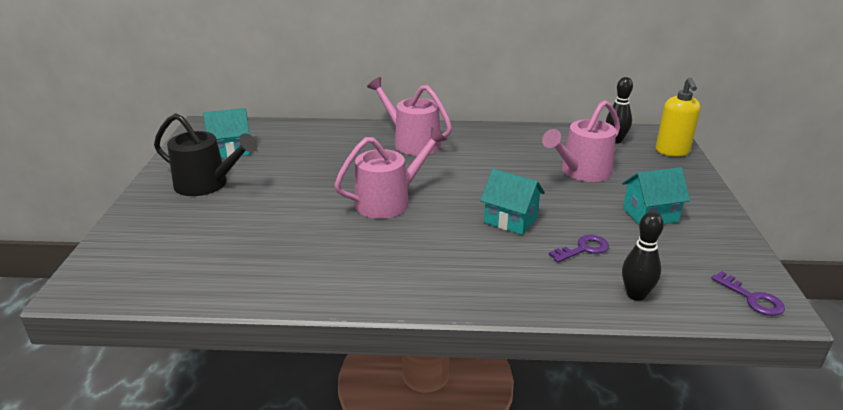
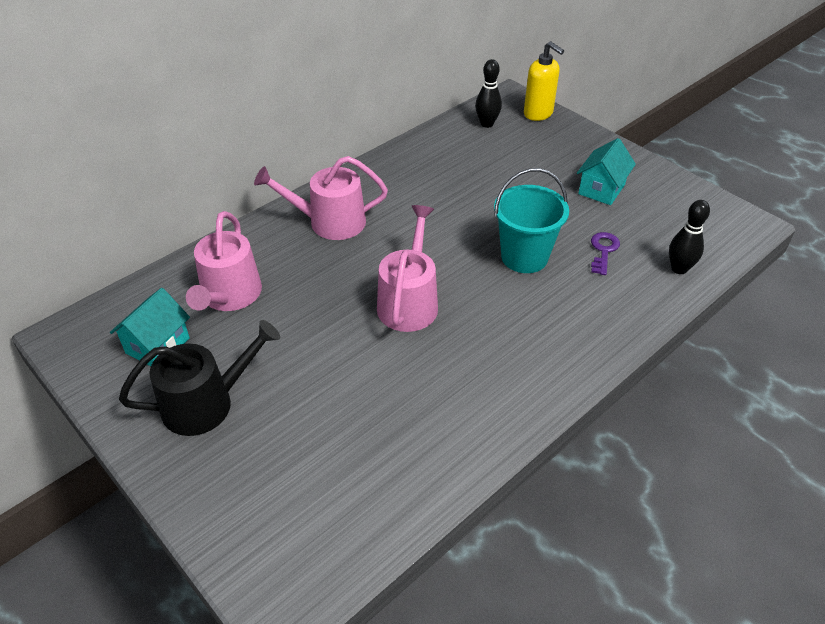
camera: 45 degrees left, 15 degrees up
(510, 220) = (524, 257): turquoise house -> turquoise bucket
(582, 172) = (506, 173): pink watering can -> pink watering can (229, 295)
(752, 298) = (734, 225): purple key -> none

